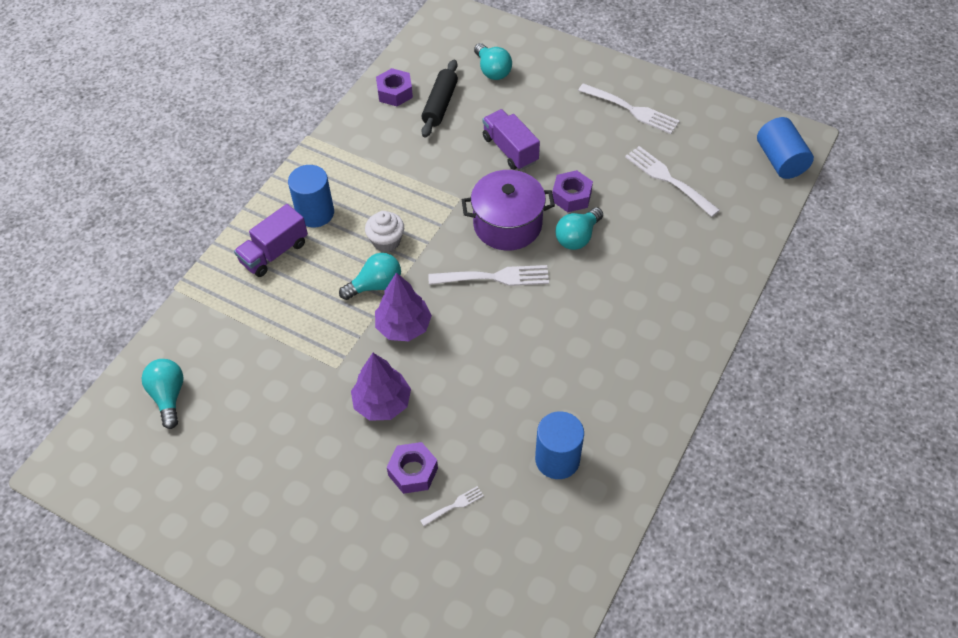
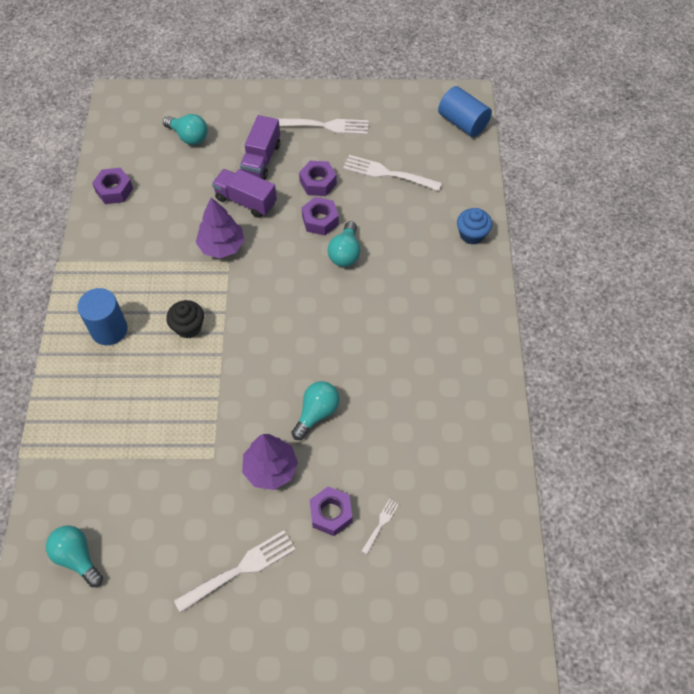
camera: 30 degrees left, 5 degrees up
(274, 252) = (94, 382): purple truck -> purple truck (261, 159)
(375, 285) = (202, 370): turquoise light bulb -> turquoise light bulb (316, 413)
(386, 241) = (188, 327): white cupcake -> black cupcake
(404, 327) = (249, 395): purple tree -> purple tree (222, 246)
(440, 104) = (161, 185): black rolling pin -> none
(494, 277) = (298, 317): white fork -> white fork (240, 569)
(507, 224) = (282, 267): purple pot -> none
(557, 459) = (437, 445): blue cylinder -> none
(591, 160) = (318, 183): none -> purple nut
(721, 273) = (472, 234): none -> blue cupcake

